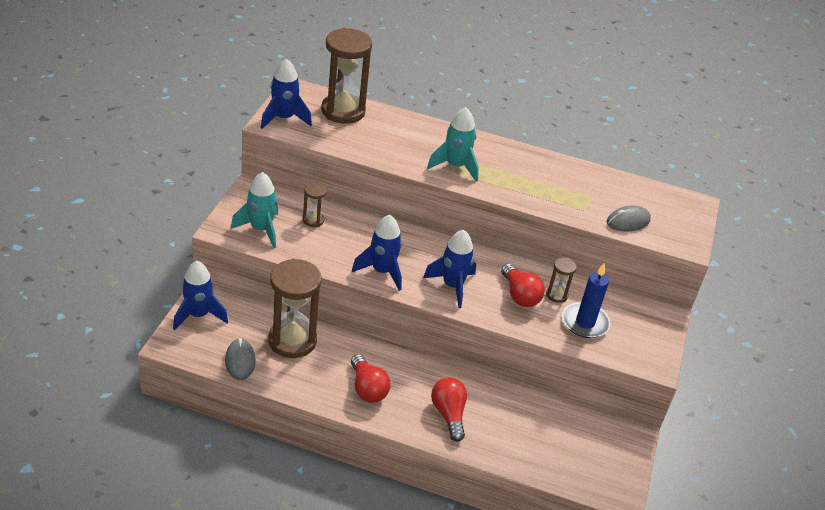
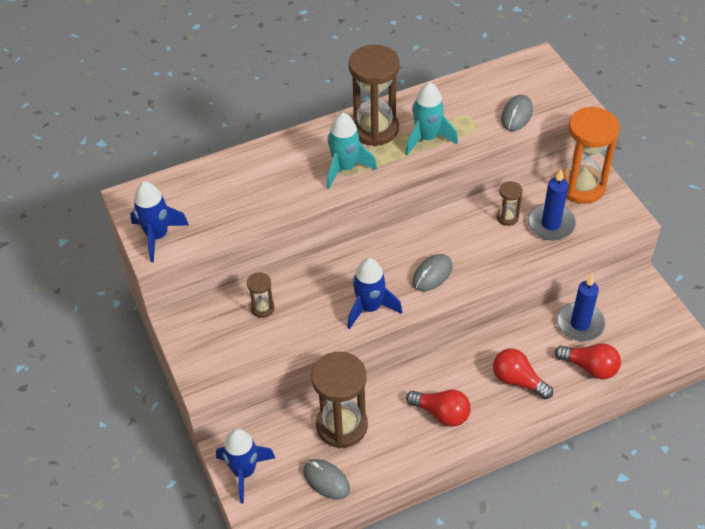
camera: 35 degrees left, 10 degrees up
(260, 229) = (234, 354): turquoise rocket -> turquoise rocket (427, 138)
(343, 111) = (195, 188): brown hourglass -> brown hourglass (374, 129)
(452, 286) = (432, 274): blue rocket -> grey mouse
(519, 295) = (484, 240): red light bulb -> red light bulb (590, 367)
(545, 419) = (580, 324): none -> blue candle
(643, 319) = (581, 186): none -> orange hourglass

